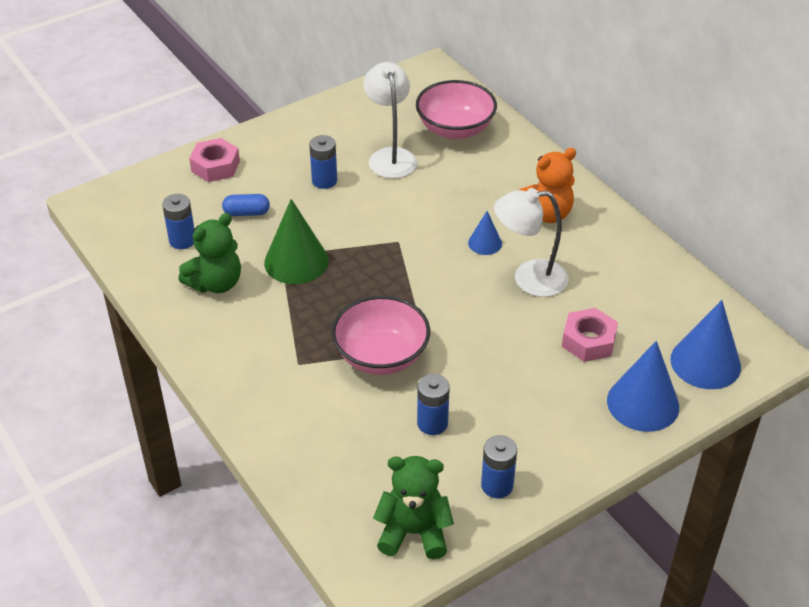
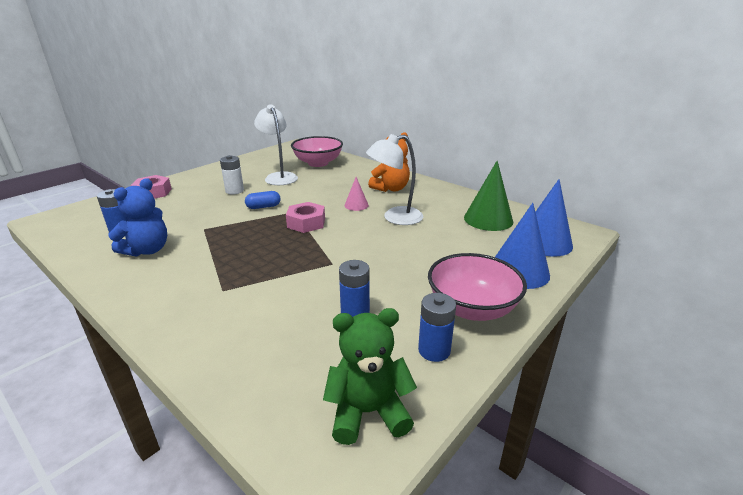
camera: 15 degrees left, 15 degrees down
(216, 283) = (147, 250): green teddy bear -> blue teddy bear
(247, 213) = (176, 211): blue capsule -> blue capsule (263, 207)
(296, 261) = (216, 230): green cone -> green cone (488, 219)
(324, 181) = (234, 191): blue battery -> white battery
(381, 356) = (296, 274): pink bowl -> pink bowl (472, 308)
(485, 243) = (356, 205): blue cone -> pink cone
(588, 341) = (455, 243): pink nut -> pink nut (306, 223)

